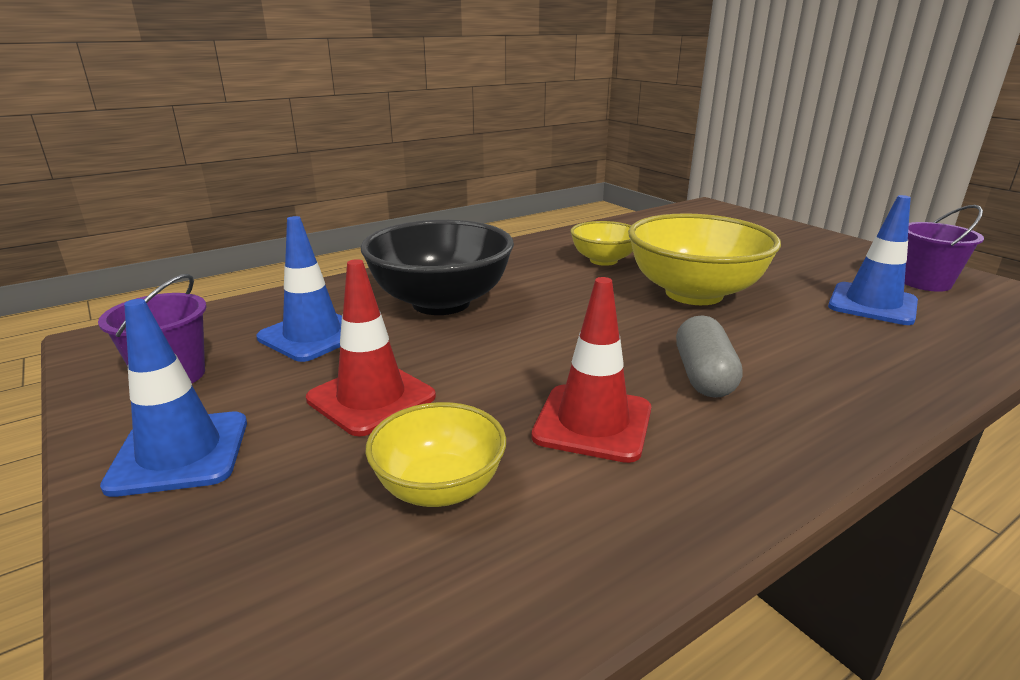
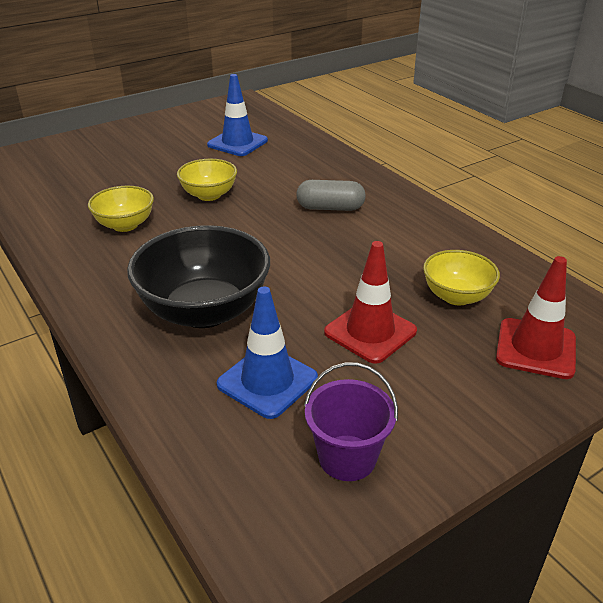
camera: 90 degrees left, 10 degrees up
(180, 453) = (454, 411): blue traffic cone -> none
(593, 423) = (386, 247): red traffic cone -> red traffic cone (535, 348)
(694, 294) = (209, 195): yellow bowl -> yellow bowl, size x0.56
(925, 282) = (207, 121): purple bucket -> none

